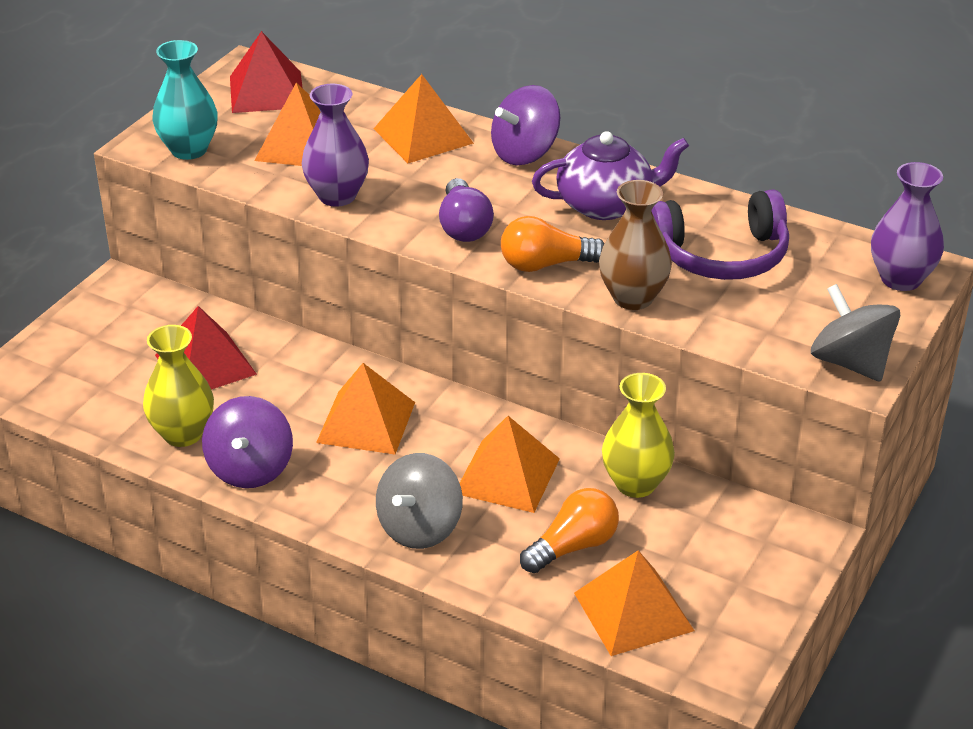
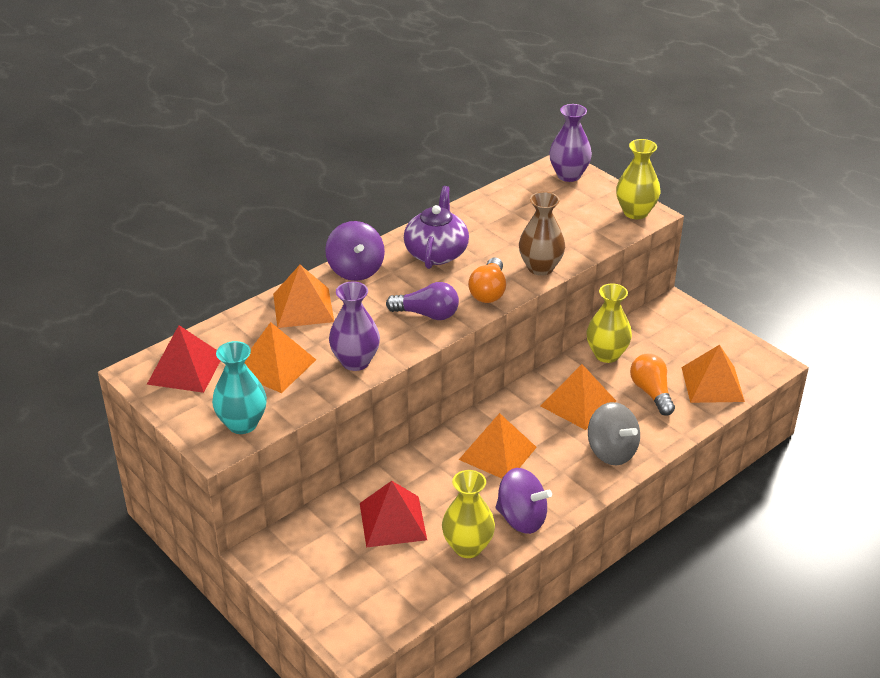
camera: 70 degrees left, 0 degrees up
(721, 255) = (514, 226): purple headphones -> none
(850, 362) = (635, 212): grey spinning top -> yellow vase

